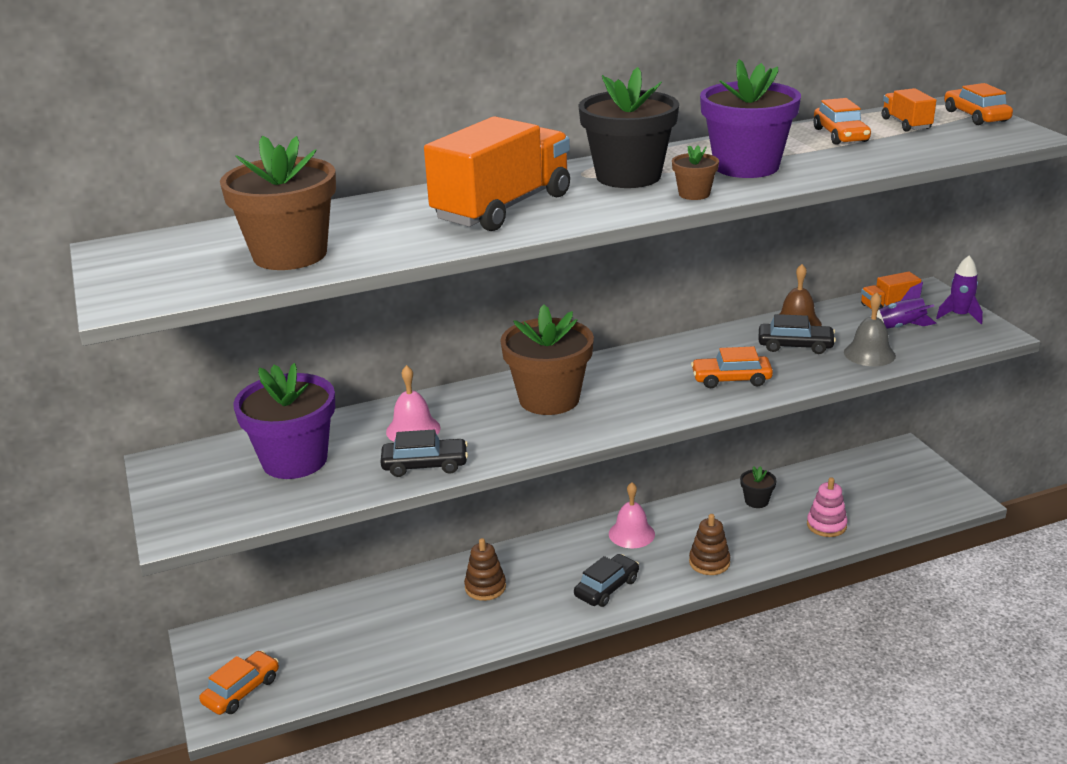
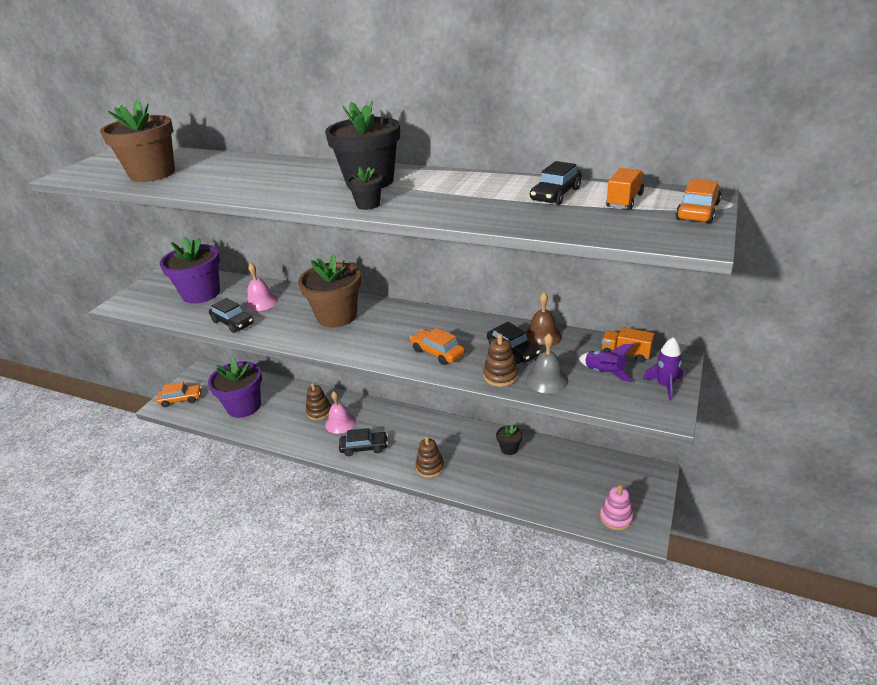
camera: 45 degrees right, 5 degrees up
(502, 208) = (274, 179): orange truck -> none
(631, 534) = (418, 426): pink bell -> pink bell (340, 423)
(694, 194) = (368, 204): brown flower pot -> black flower pot
(746, 166) = (441, 197): purple flower pot -> purple flower pot (244, 406)
(826, 525) = (525, 489): pink stacking toy -> pink stacking toy (616, 517)
(827, 369) = (500, 376): none -> brown stacking toy
(840, 135) = (555, 194): orange car -> black car

